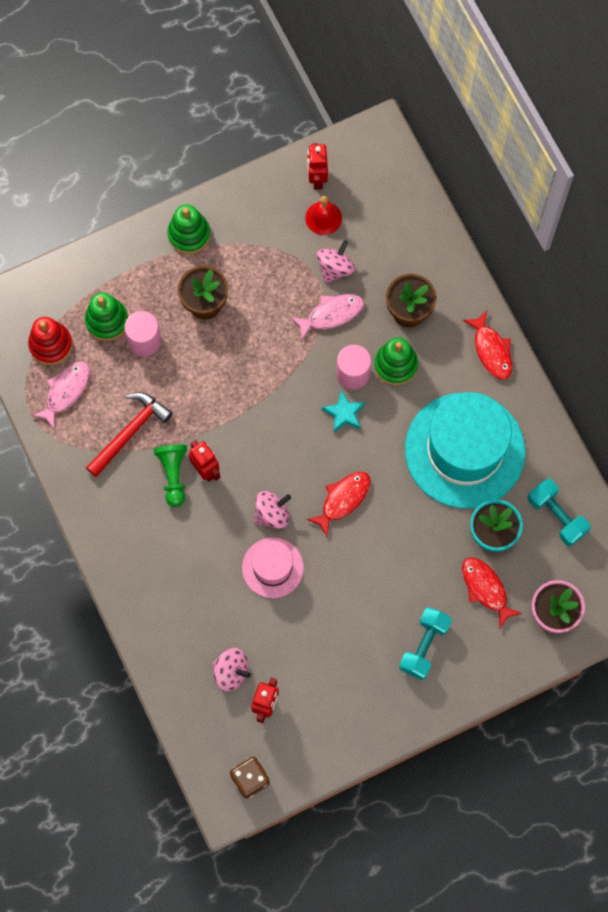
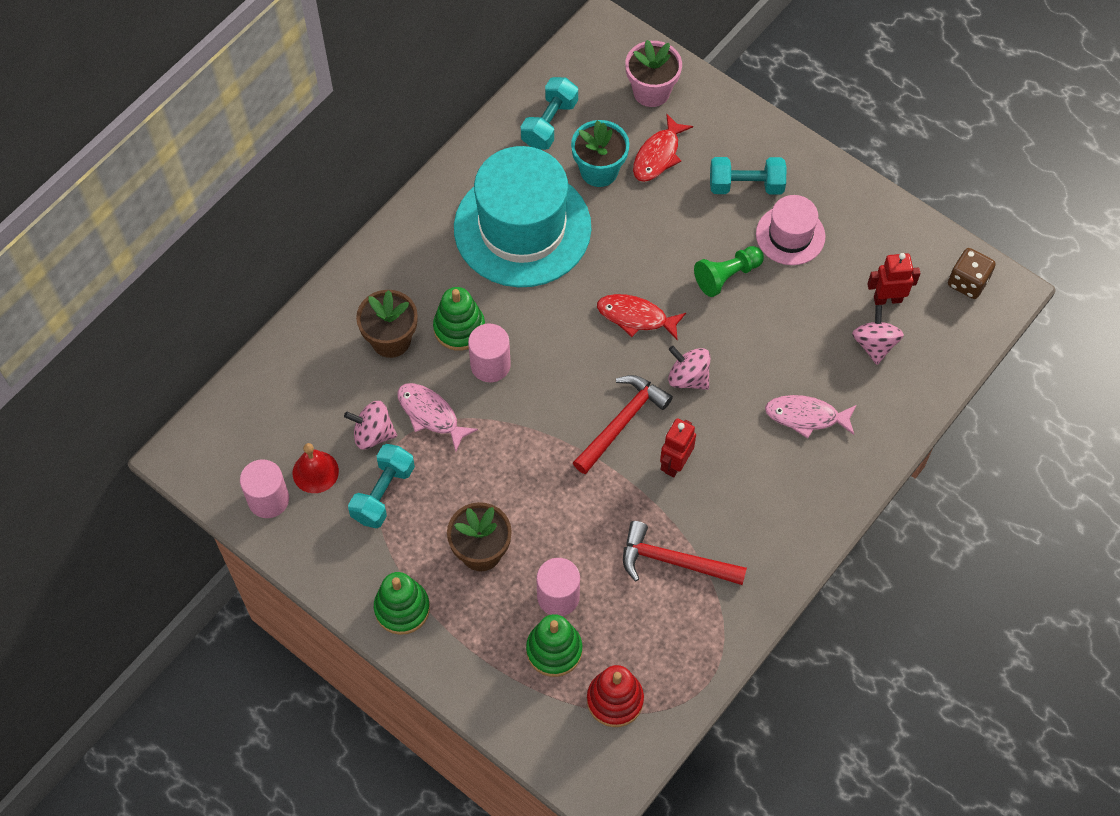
camera: 115 degrees left, 10 degrees down
(66, 391) = (663, 655): pink fish -> pink fish (806, 416)
(173, 475) = (699, 494): green pawn -> green pawn (727, 276)
(258, 447) = (622, 422): none -> red hammer
(272, 567) = (745, 352): pink hat -> pink hat (790, 235)
(283, 256) = (383, 493): none -> turquoise dumbbell
(317, 179) = (268, 499): red robot -> pink cylinder
(344, 413) = (539, 355): turquoise star -> none
(491, 350) = (398, 245): red fish -> none

